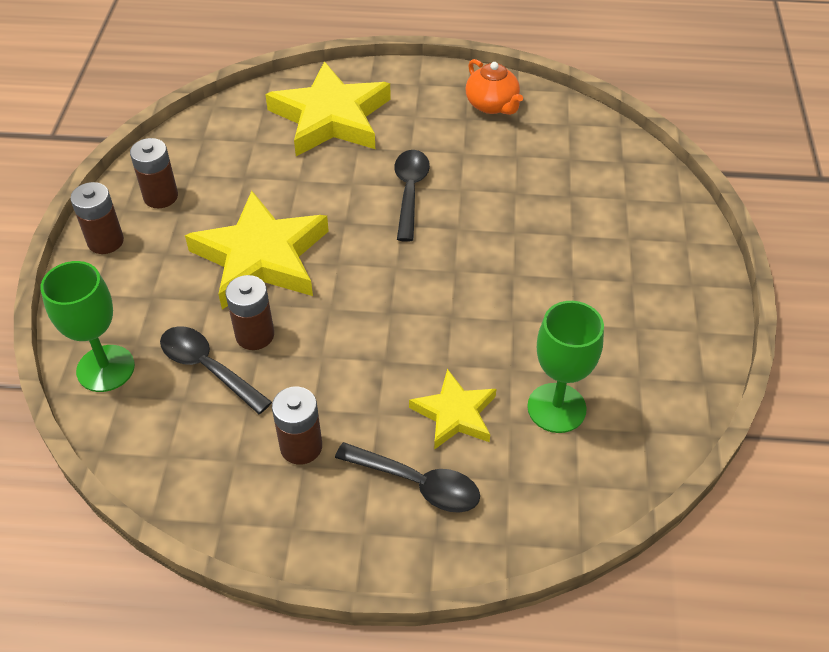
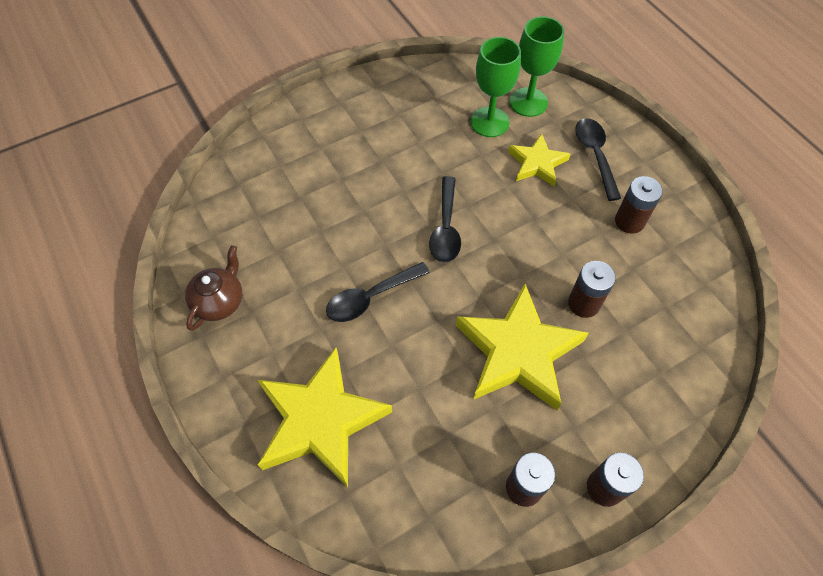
camera: 125 degrees left, 10 degrees up
(105, 368) = (694, 375): green goblet -> green goblet (528, 102)
(208, 368) = (632, 311): black spoon -> black spoon (445, 228)
(492, 105) = (219, 301): orange teapot -> brown teapot

